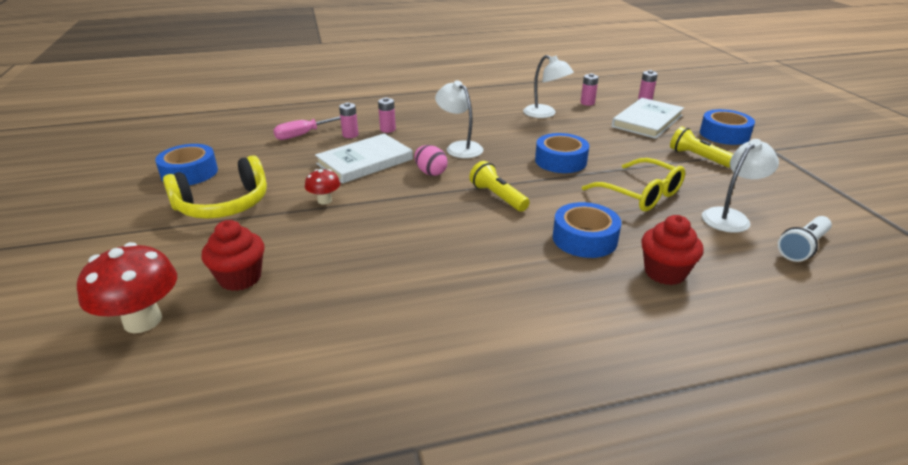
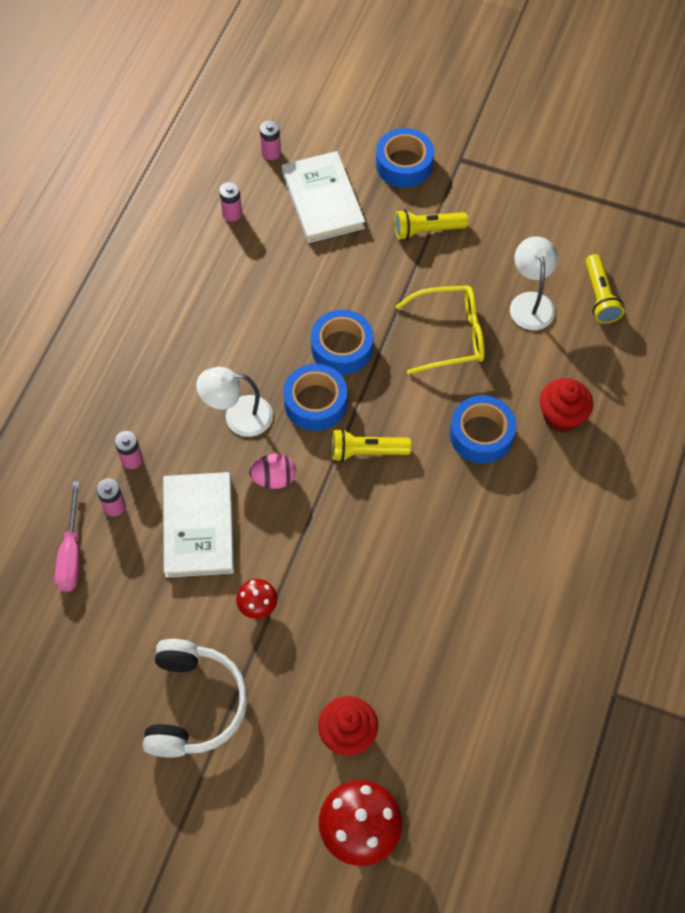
camera: 55 degrees left, 30 degrees up
(189, 173) = (84, 717): blue tape -> blue tape (315, 402)
(223, 205) = (194, 705): yellow headphones -> white headphones
(545, 114) = (225, 276): white lamp -> none
(802, 247) = (599, 296): white flashlight -> yellow flashlight

